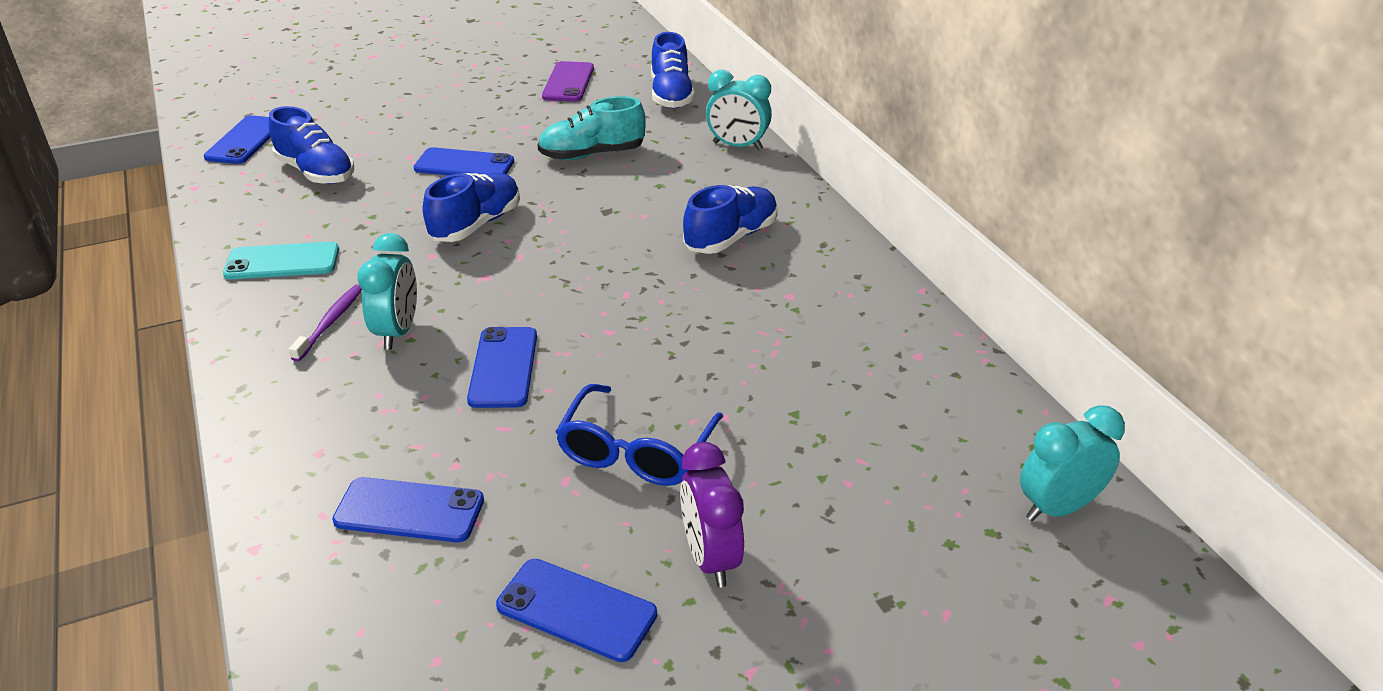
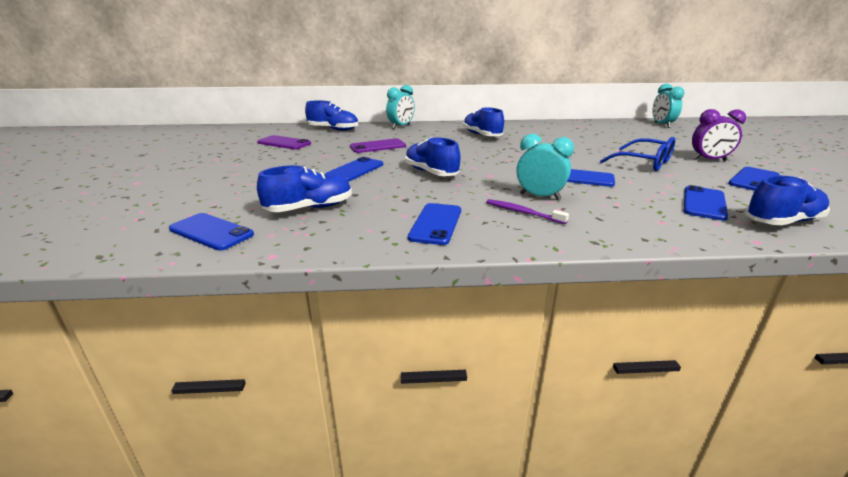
camera: 70 degrees left, 10 degrees down
(282, 262) = (436, 224): turquoise phone -> blue phone
(338, 598) = (782, 221): none -> blue shoe
(592, 154) = (378, 146): turquoise shoe -> purple phone

